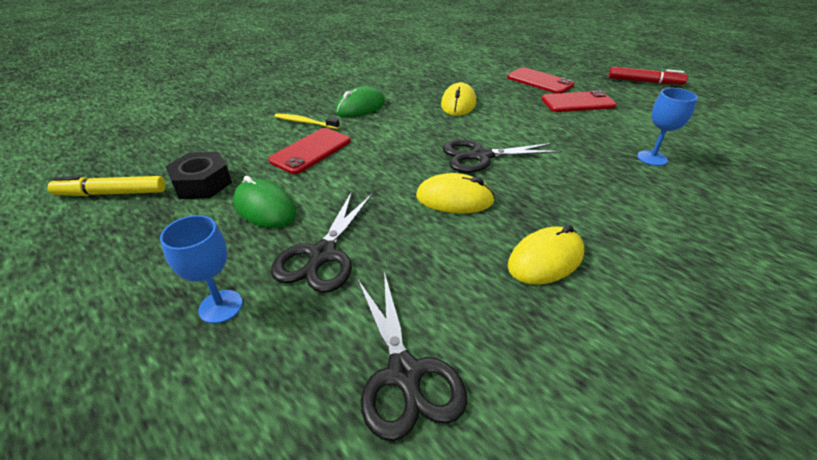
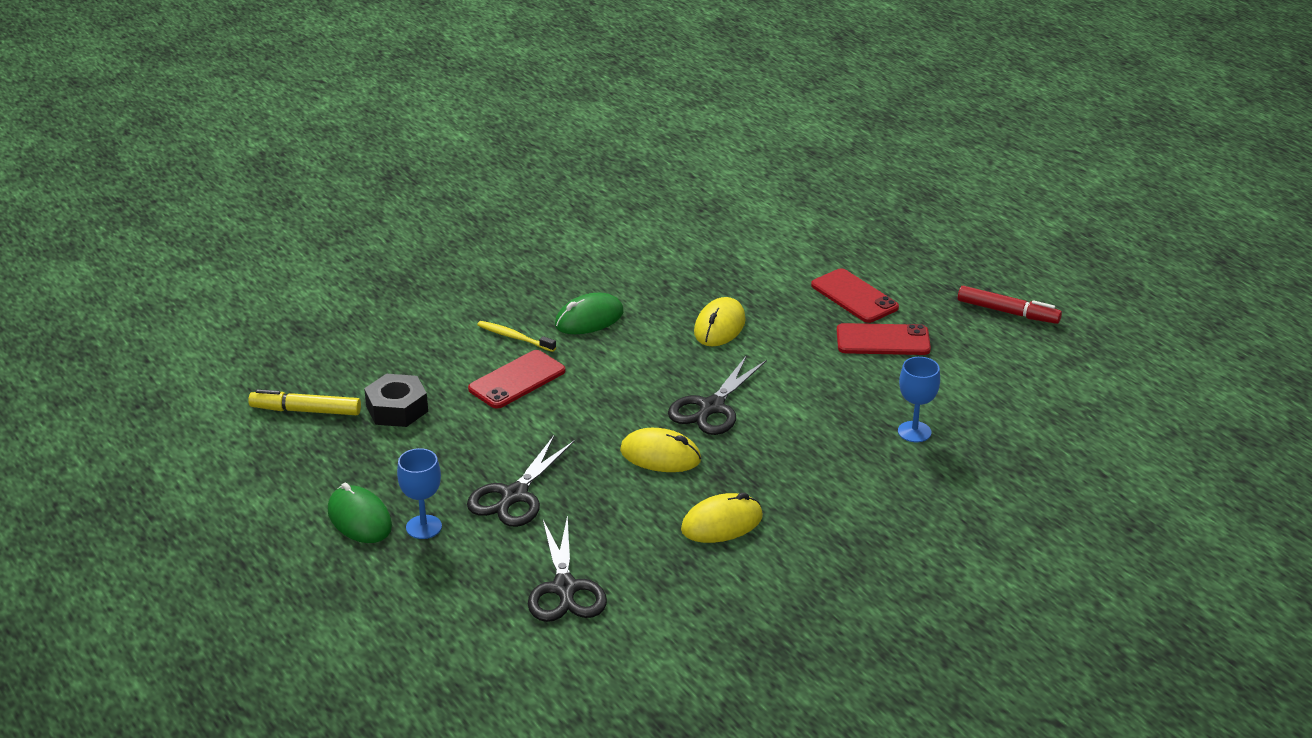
camera: 10 degrees right, 5 degrees down
(265, 208) = (462, 444): green mouse -> green mouse (359, 519)
(480, 156) = (711, 408): black scissors -> black scissors turned 60 degrees counterclockwise

